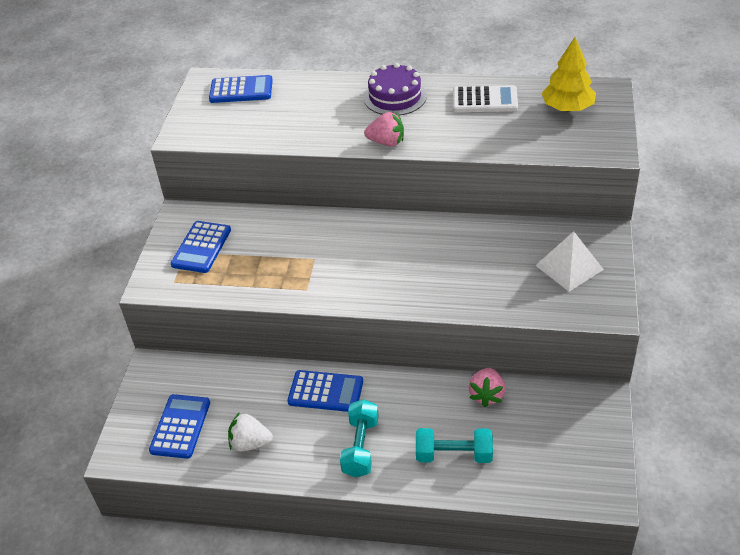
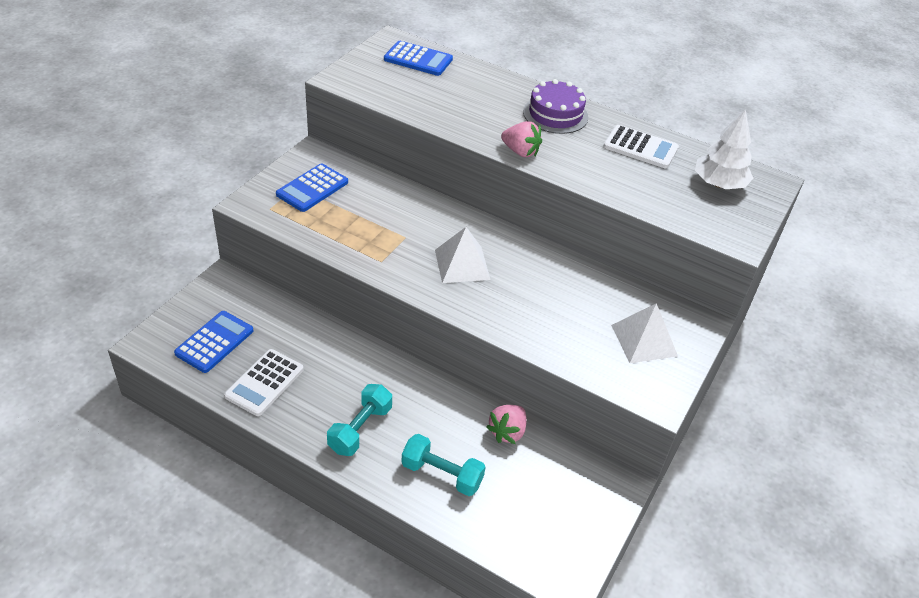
camera: 15 degrees right, 0 degrees up
(250, 443) = (265, 383): white strawberry -> white calculator
(325, 392) = (359, 365): blue calculator -> none
(379, 263) = (462, 264): none -> white pyramid
(567, 108) = (719, 184): yellow tree -> white tree

